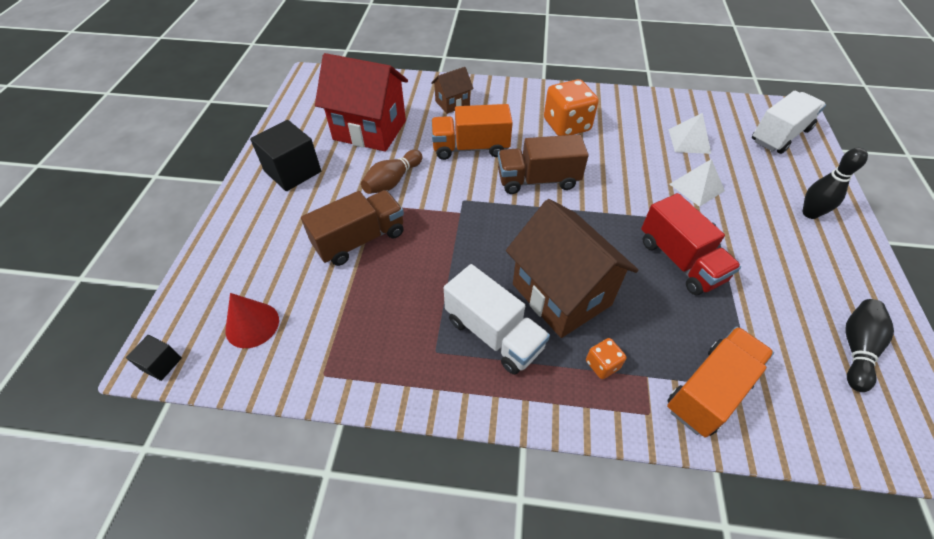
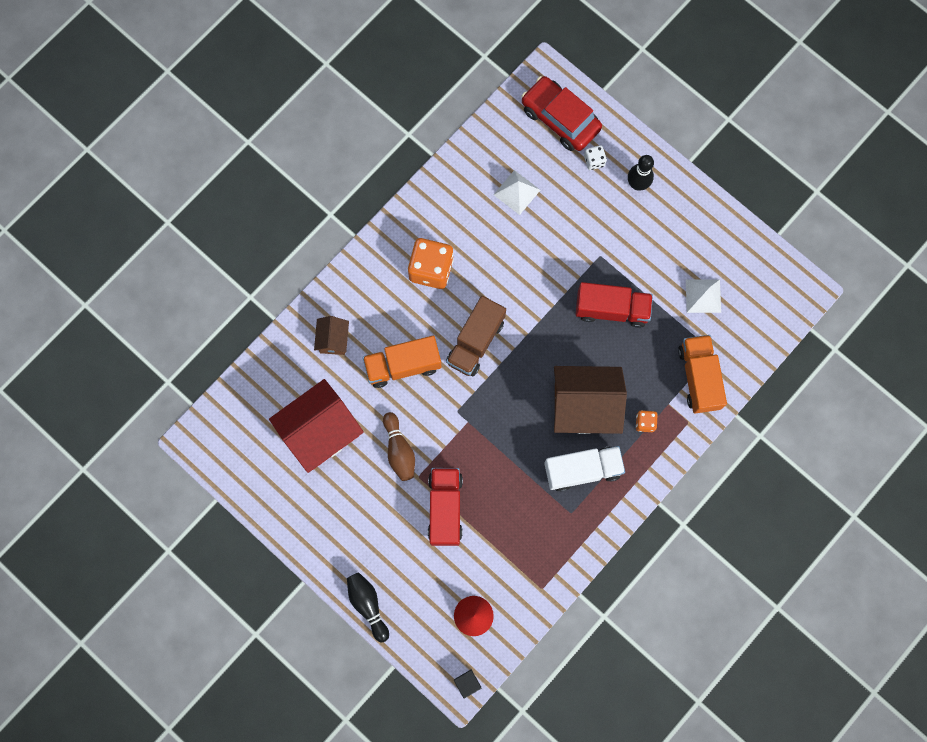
camera: 55 degrees left, 25 degrees up
(293, 171) = (332, 521): black cube -> none
(360, 240) = (445, 508): brown truck -> red truck
(470, 148) = (403, 365): orange truck -> orange truck turned 45 degrees clockwise
(696, 187) = (563, 235): white pyramid -> white pyramid (703, 295)
(780, 135) = (560, 118): white truck -> red car
(782, 173) = (594, 161): none -> white dice
(856, 349) = (733, 271): black bowling pin -> black bowling pin (368, 605)

